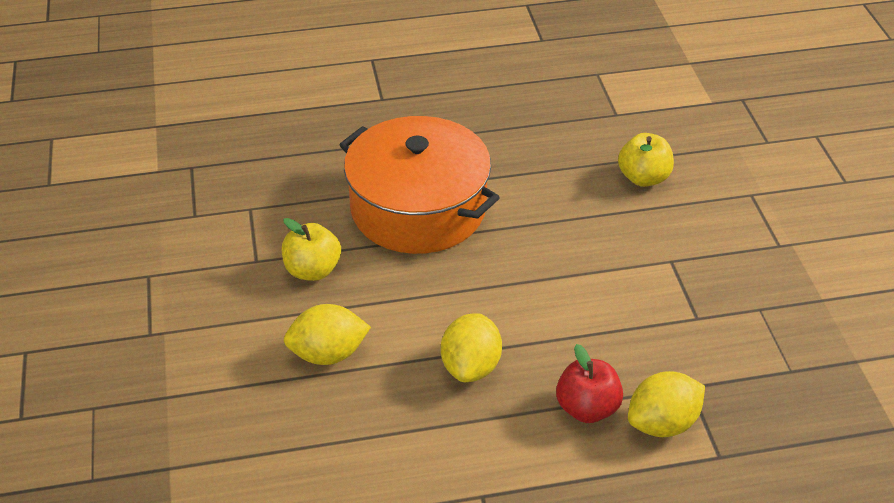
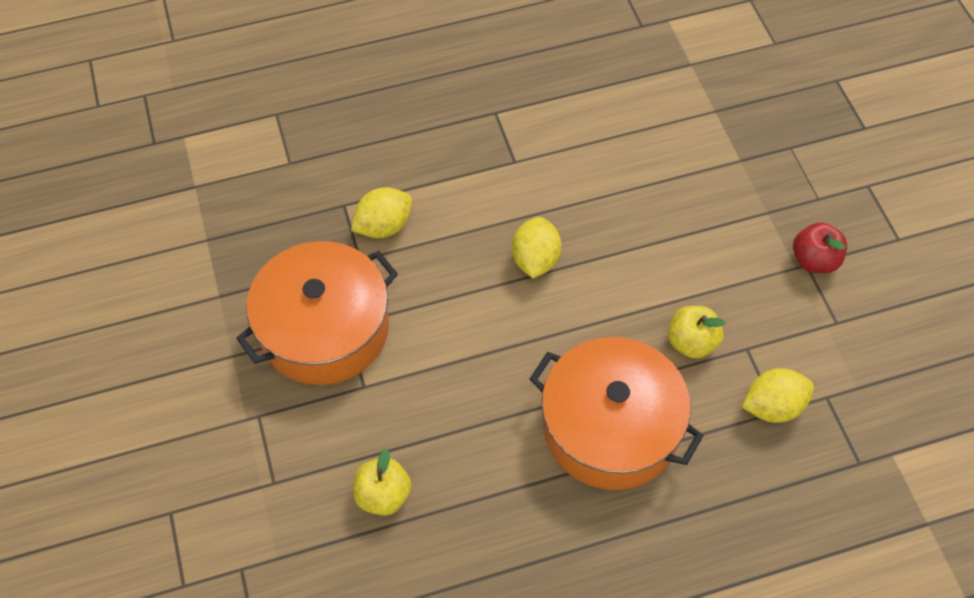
camera: 175 degrees right, 15 degrees up
(328, 354) = (653, 260): yellow lemon -> yellow lemon (773, 406)
(587, 408) = (441, 233): red apple -> red apple (814, 260)
(722, 315) = (324, 329): none -> orange pot

